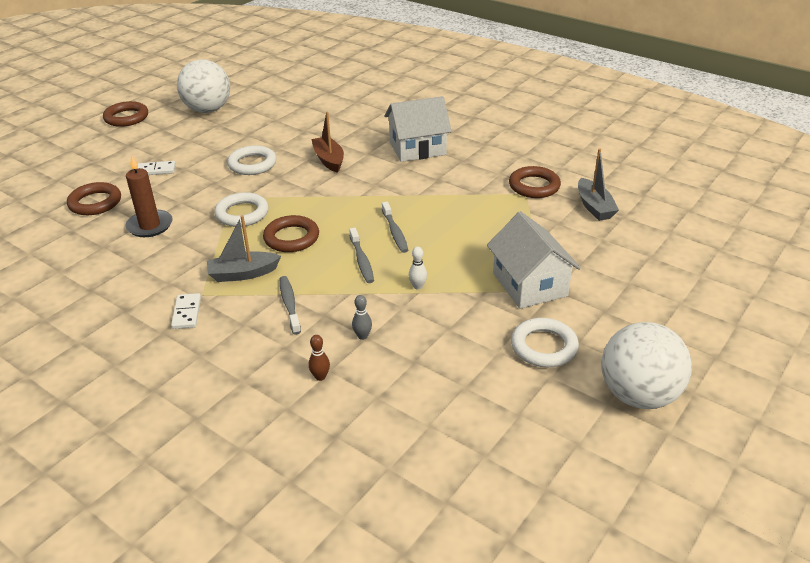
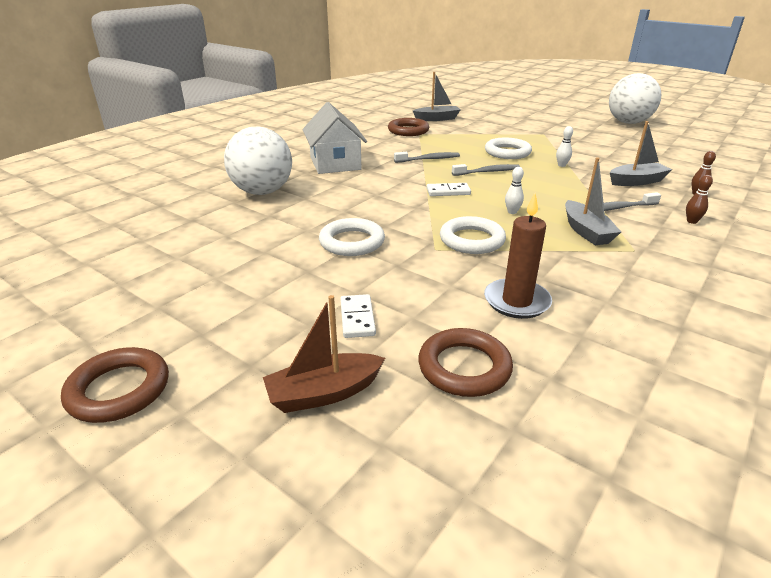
camera: 90 degrees left, 5 degrees down
(187, 313) = (670, 255): white domino -> white domino (448, 191)
(208, 110) = (153, 292): white ball -> white ball (262, 192)
(249, 348) = (691, 221): none -> brown bowling pin
(291, 238) = (512, 212): brown ring -> white bowling pin
(329, 160) = (350, 200): brown boat -> brown boat (324, 393)
(361, 260) = (536, 183): grey toothbrush -> grey toothbrush (429, 159)
(362, 336) = (637, 181): grey bowling pin -> grey boat
(529, 284) = (540, 137): white house -> none
(544, 347) = (604, 137): white ring -> white ring (507, 152)

